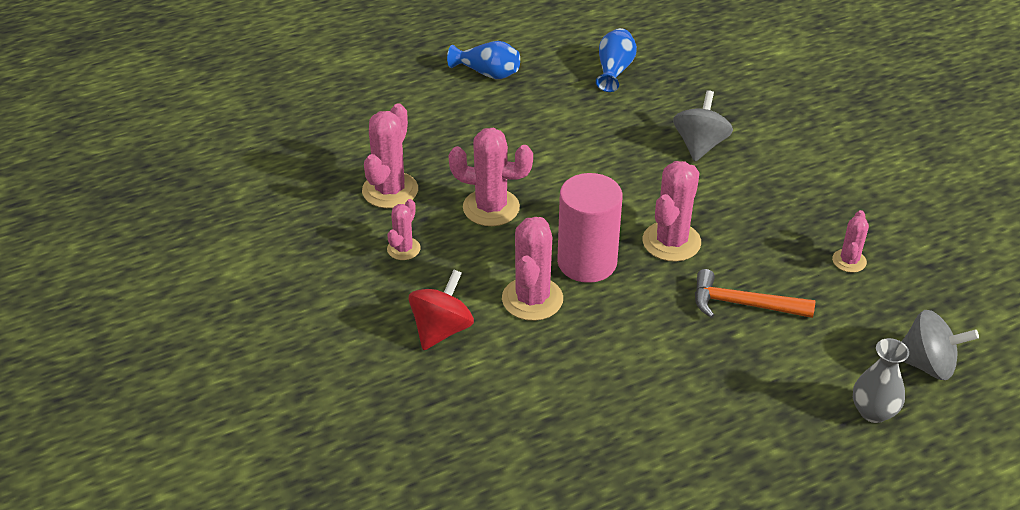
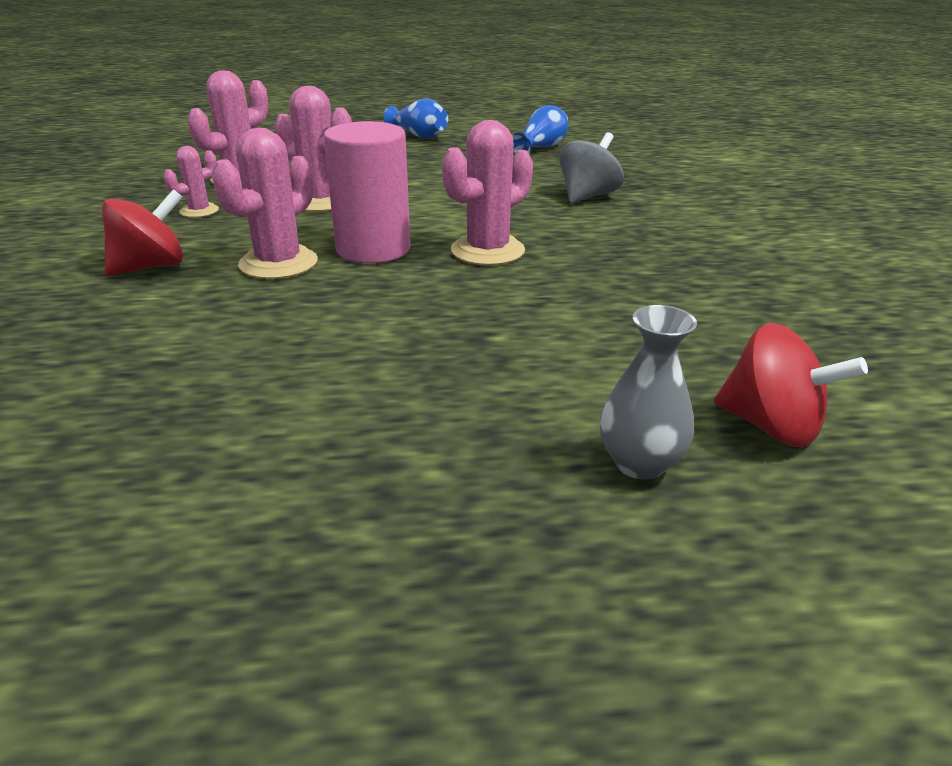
camera: 20 degrees right, 10 degrees down
(743, 304) = (529, 312): orange hammer -> none
(849, 261) = (708, 302): pink cactus -> none
(927, 364) = (771, 426): grey spinning top -> red spinning top

